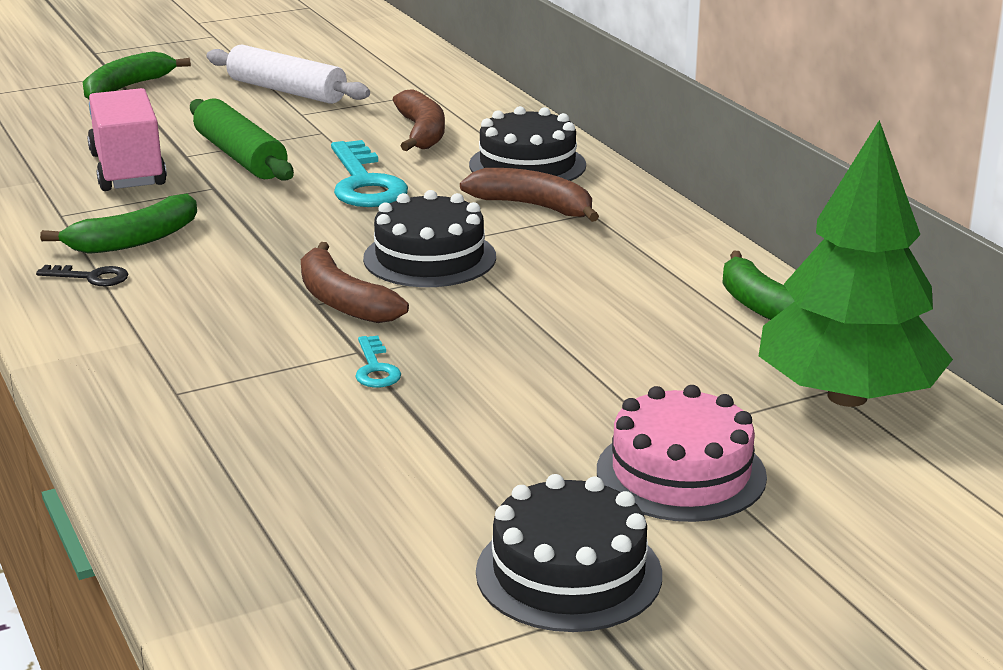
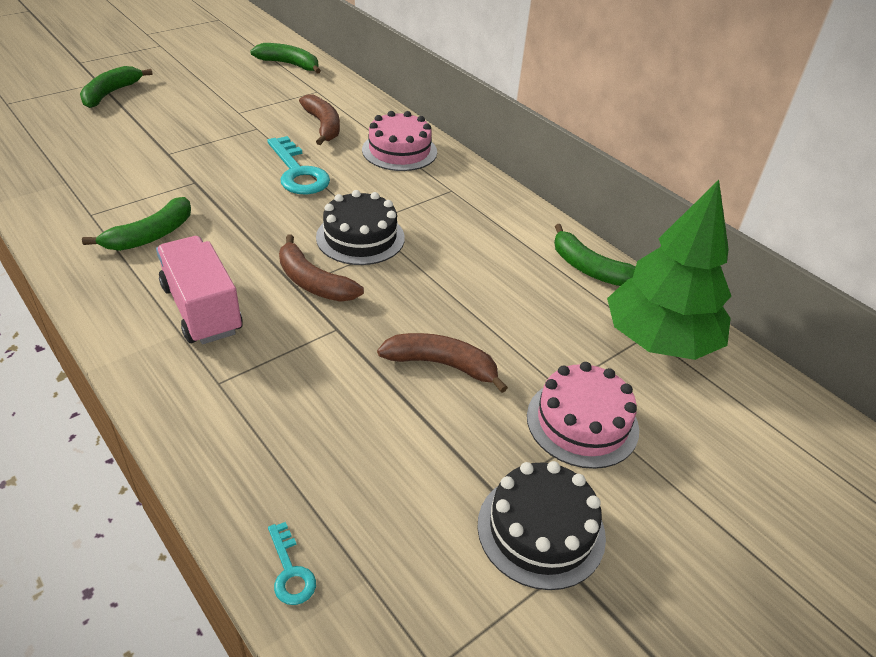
camera: 15 degrees left, 15 degrees up
(91, 277) = (127, 273): black key -> none
(128, 170) = (130, 169): pink truck -> pink truck (202, 309)
(240, 156) = (207, 153): green rolling pin -> none
(287, 91) = (223, 92): white rolling pin -> none
(375, 368) = (353, 344): turquoise key -> turquoise key (290, 571)
(397, 61) = (289, 64): none -> green banana
(527, 165) = (399, 151): black cake -> pink cake
(533, 206) = (414, 187): brown banana -> brown banana (442, 365)

